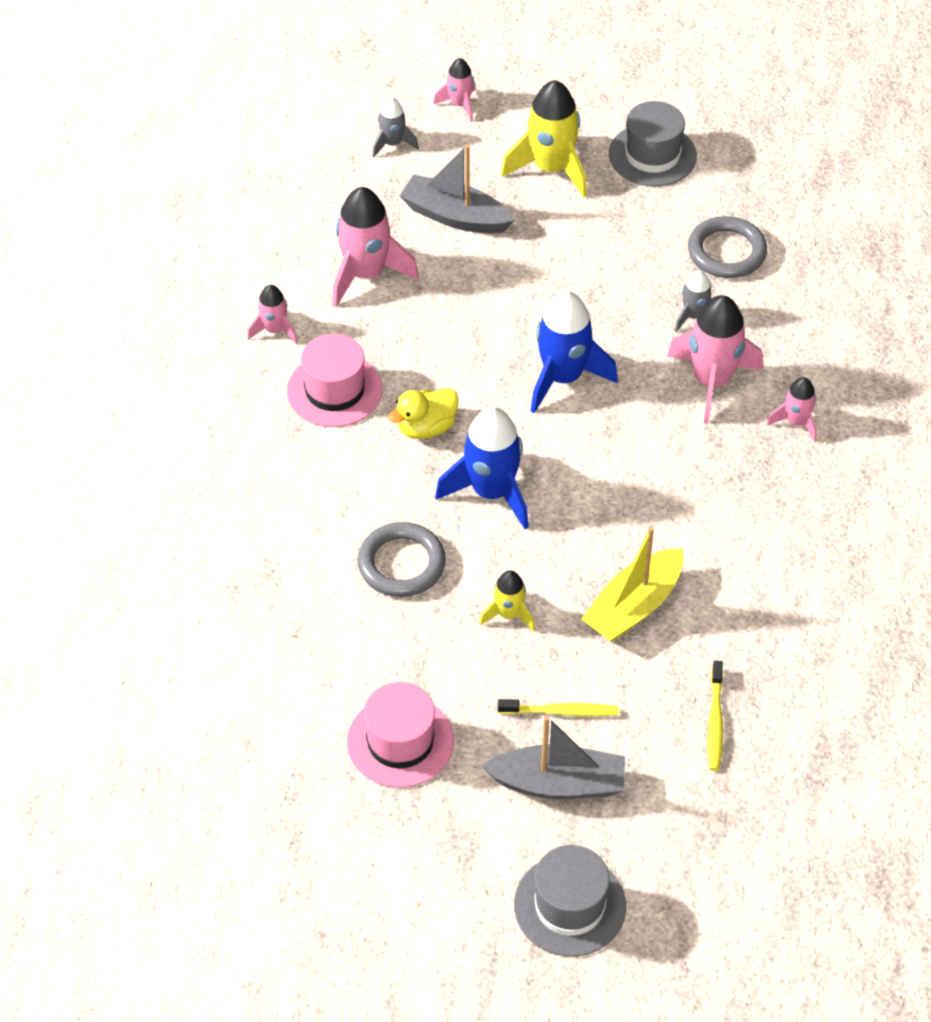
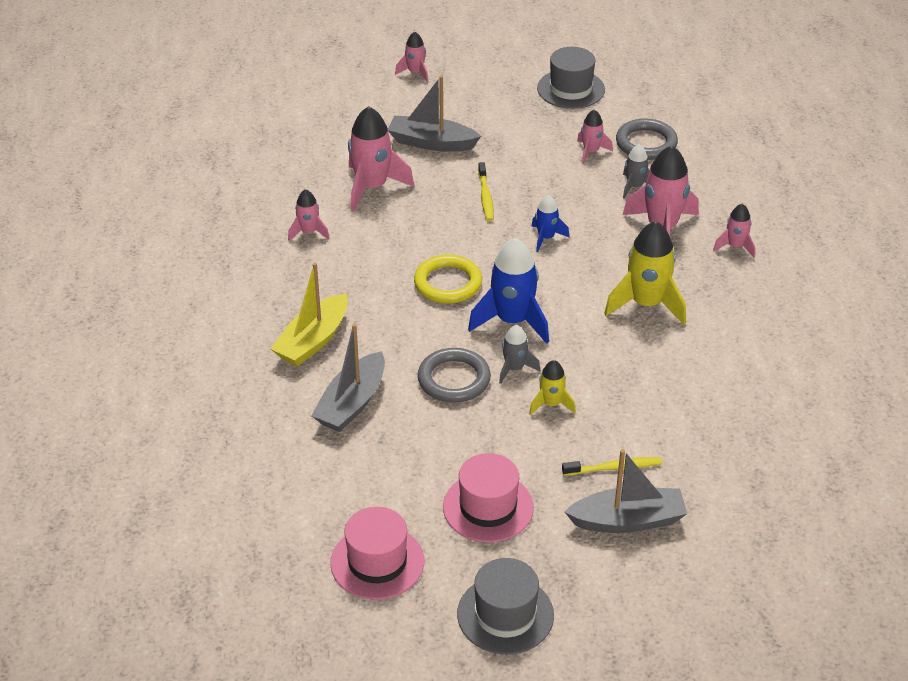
camera: 10 degrees left, 10 degrees down
(274, 579) = (352, 403): none -> grey boat
(334, 390) = (367, 267): pink hat -> pink hat (377, 562)
(392, 144) = (370, 102): grey rocket -> grey rocket (514, 369)
(426, 427) = (448, 283): yellow duck -> yellow ring
(551, 168) = (496, 105): yellow rocket -> yellow rocket (646, 304)
(563, 378) = (546, 238): blue rocket -> blue rocket, size x0.54
(569, 905) = (665, 610): grey hat -> grey hat (505, 614)
(634, 606) = (649, 386): yellow boat -> yellow boat (313, 341)
(652, 255) = (591, 151): none -> pink rocket
(715, 722) = (740, 458): yellow toothbrush -> yellow toothbrush (485, 197)

